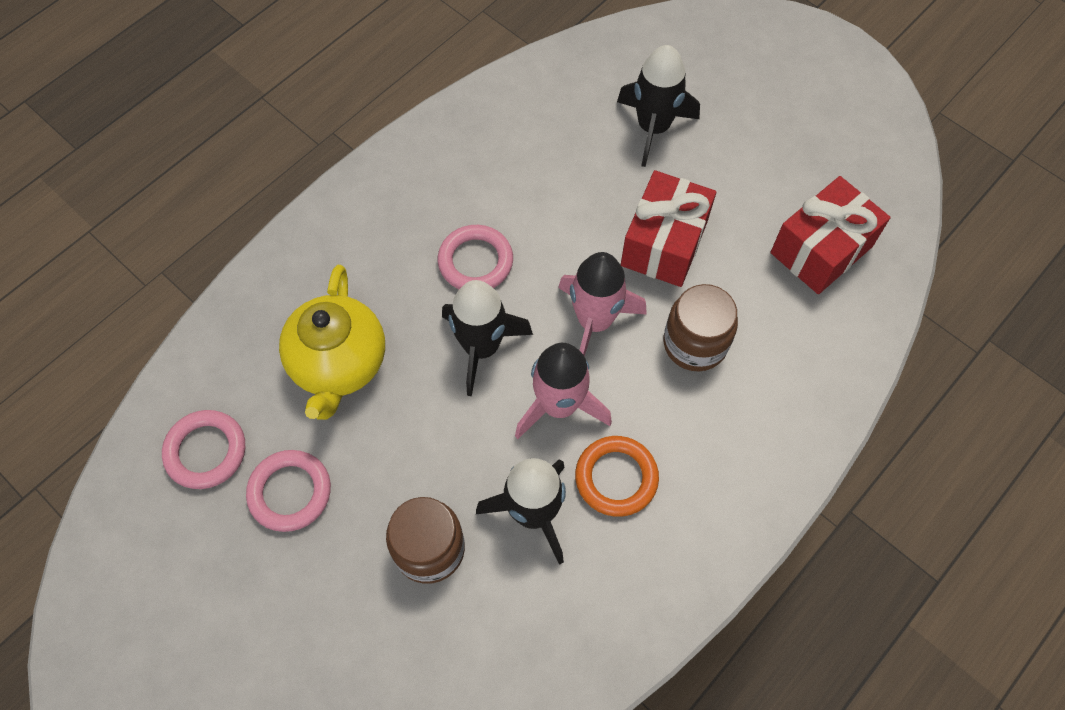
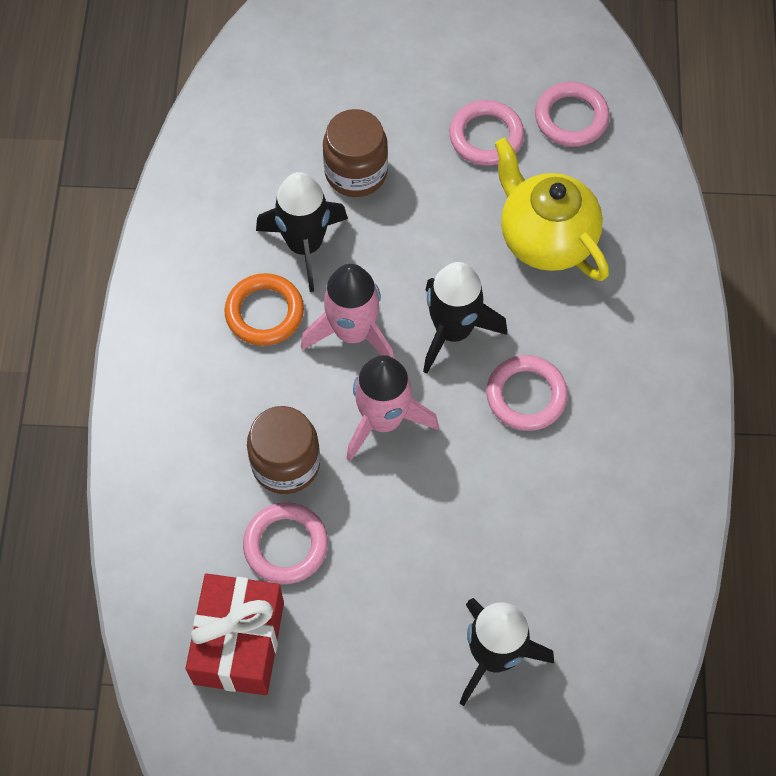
camera: 140 degrees right, 0 degrees up
(664, 243) = (384, 537): red gift -> none
(739, 287) = (286, 545): none -> pink ring

